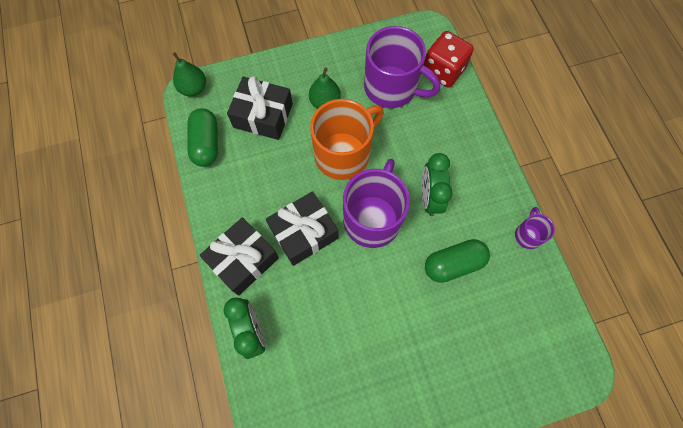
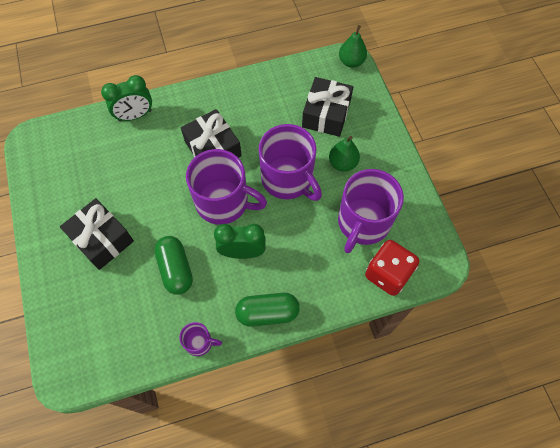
camera: 90 degrees right, 5 degrees down
(206, 143) = (297, 75): green capsule -> green capsule (267, 313)
(243, 260) = (192, 107): black gift -> black gift (102, 239)
(343, 154) = (288, 179): orange mug -> purple mug

